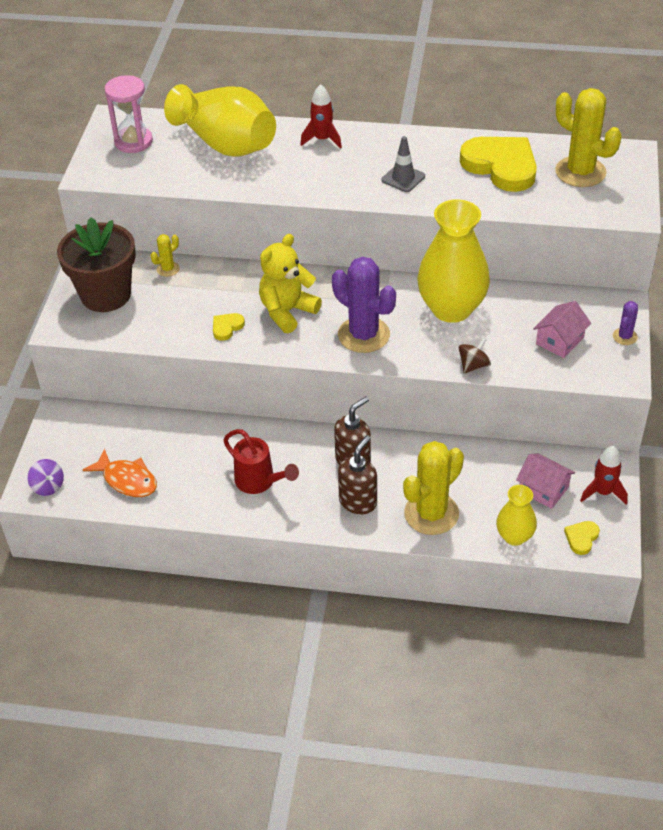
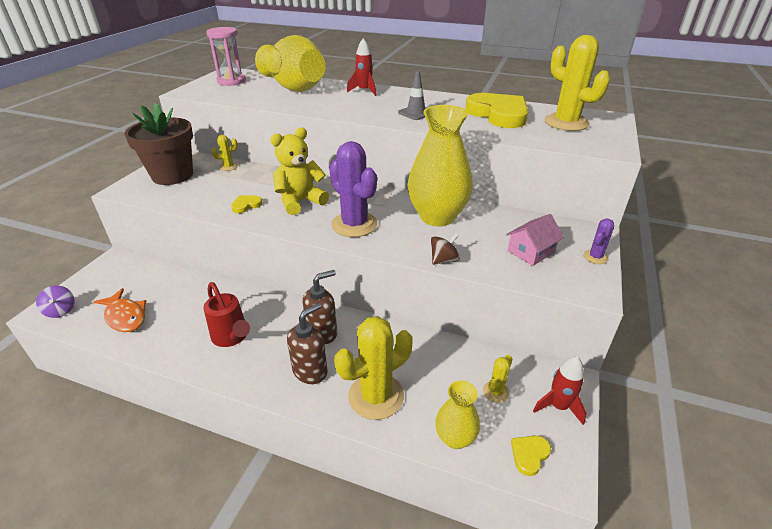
camera: 10 degrees right, 10 degrees down
(543, 489) = (495, 392): pink house -> yellow cactus

